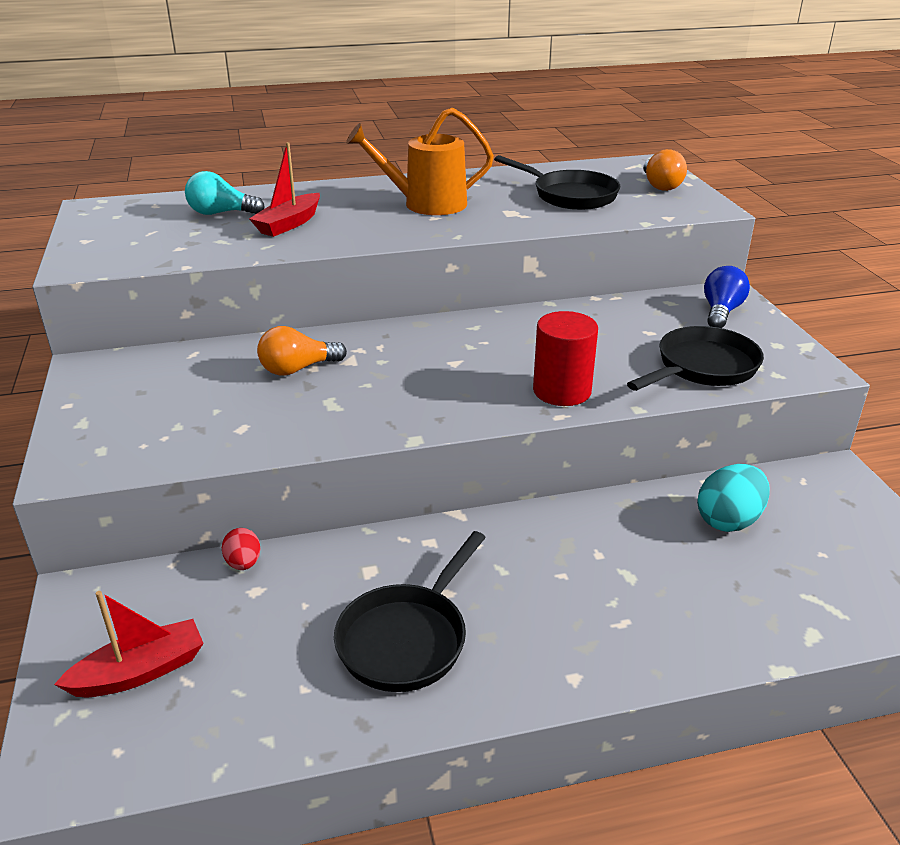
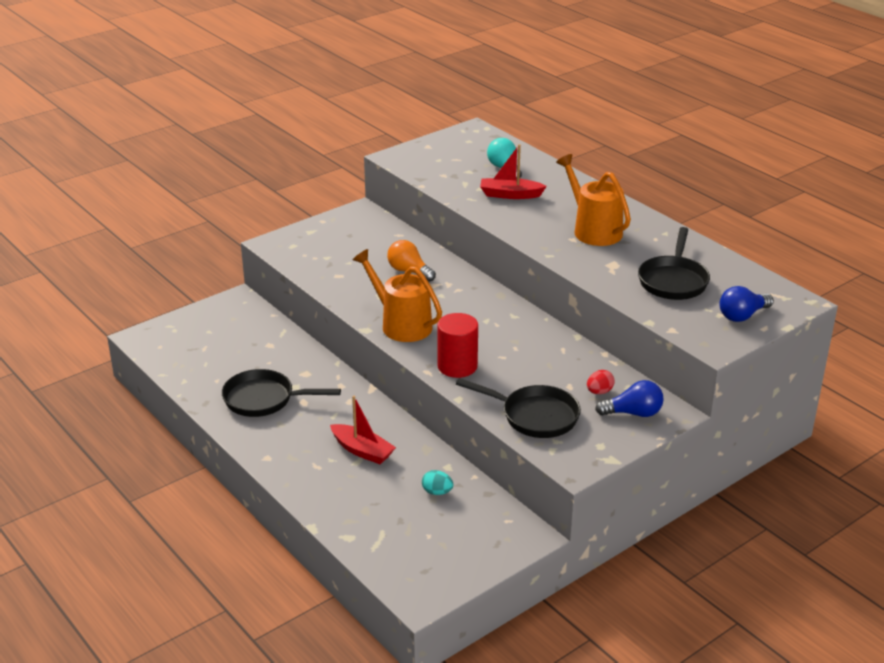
camera: 65 degrees right, 0 degrees up
(140, 672) = (202, 334): red boat -> red boat (362, 451)
(243, 563) = (286, 334): red egg -> red egg (599, 392)
(427, 407) = (401, 324): none -> orange watering can
(660, 185) = (742, 316): orange light bulb -> blue light bulb
(728, 520) = (437, 492): turquoise egg -> turquoise egg, size x0.58

